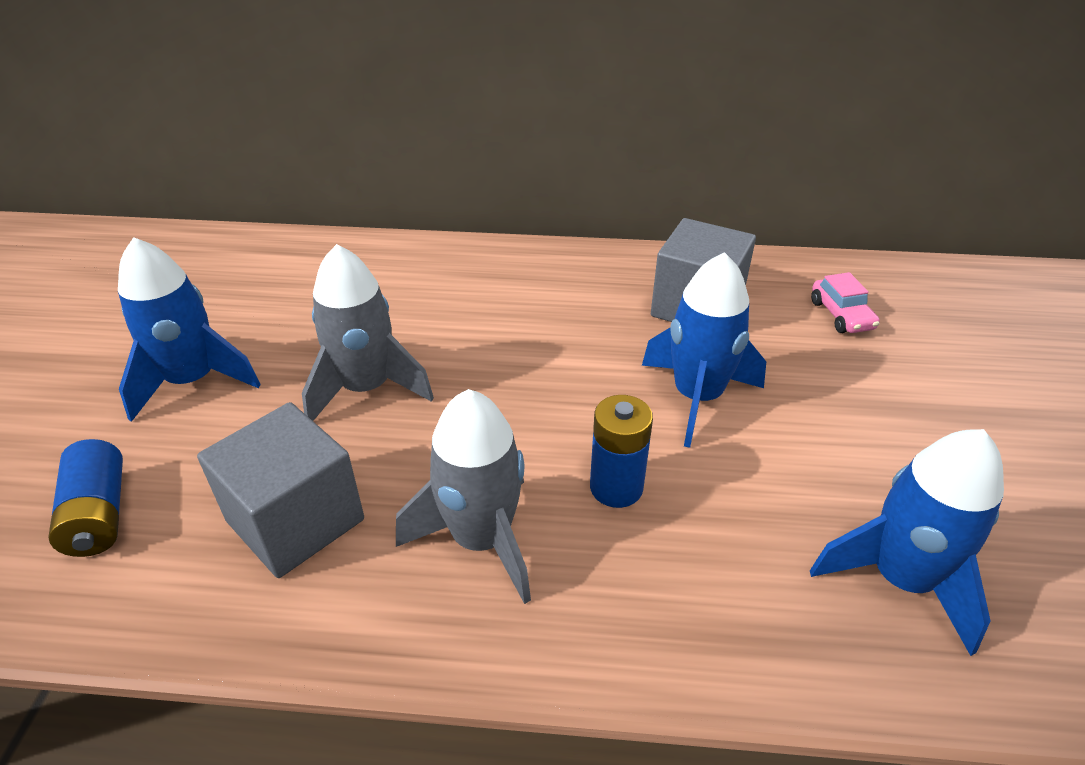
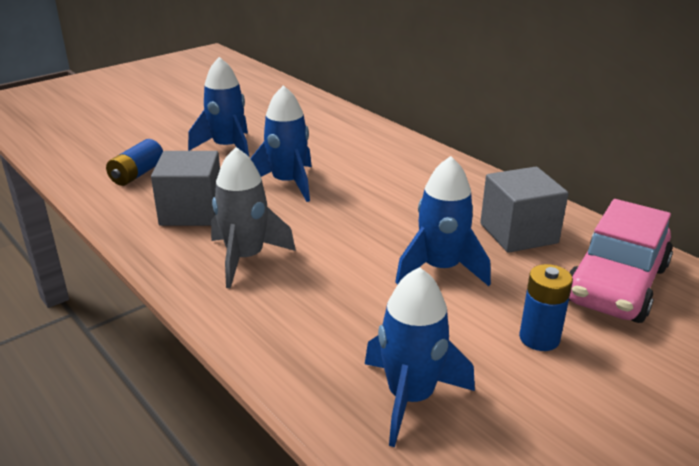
camera: 45 degrees right, 10 degrees down
(366, 388) = (287, 183): grey rocket -> blue rocket
(616, 487) = (332, 276): blue battery -> blue battery (539, 338)
(841, 315) = (615, 284): pink car -> pink car, size x2.33

